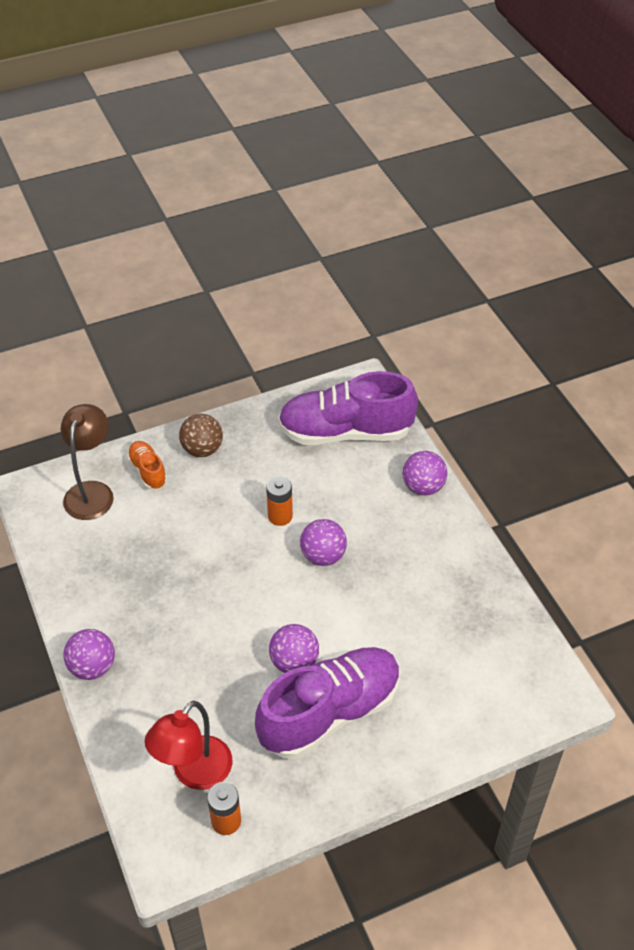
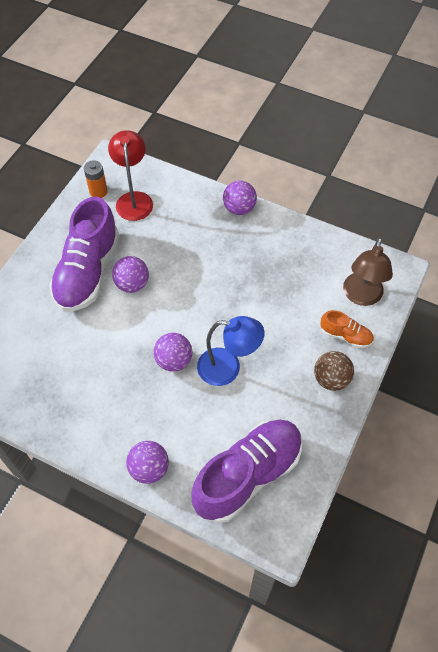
camera: 140 degrees right, 10 degrees up
(92, 492) = (361, 296): brown lamp -> brown lamp turned 45 degrees clockwise
(280, 516) = (228, 368): orange battery -> blue lamp

